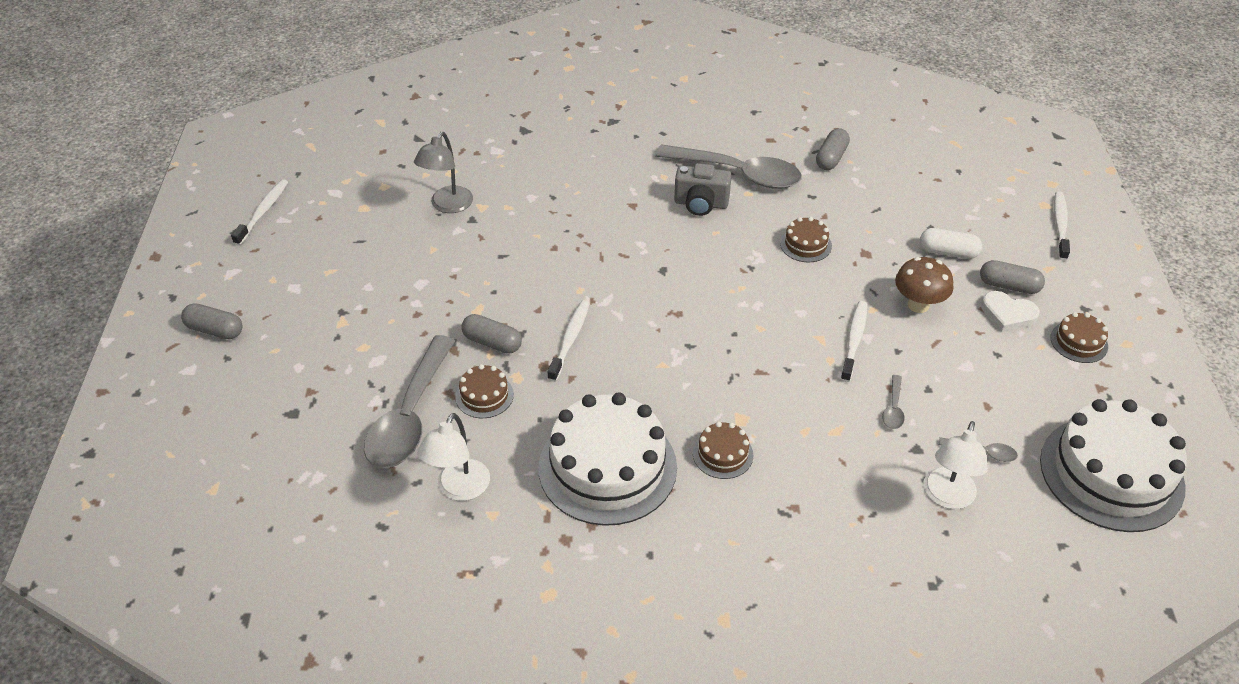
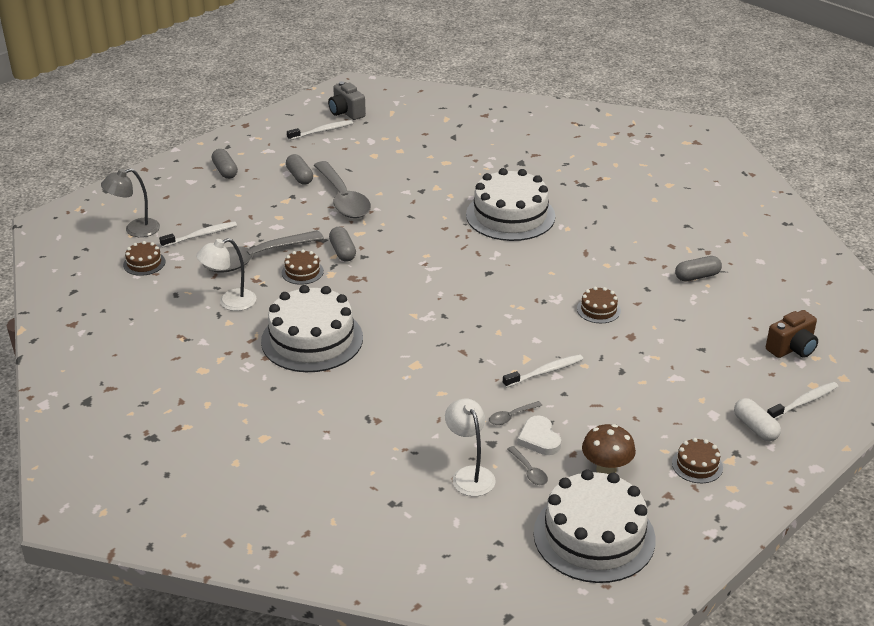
camera: 45 degrees right, 10 degrees down
(447, 206) = (418, 177): grey lamp -> grey lamp (135, 230)
(570, 340) = (383, 274): white toothbrush -> white toothbrush (201, 235)
(596, 194) = (510, 215): none -> white cake
(701, 204) = (566, 254): grey camera -> grey camera (346, 112)
(723, 454) = (379, 373): brown cake -> brown cake (144, 263)
(738, 173) = (618, 251): grey spoon -> grey spoon (343, 199)
(918, 305) = (618, 381): brown mushroom -> brown mushroom (606, 469)
(947, 497) = (469, 475): white lamp -> white lamp turned 90 degrees clockwise
(948, 252) = (690, 368): white capsule -> white capsule (755, 428)
(986, 181) = (792, 348): none -> brown camera
(1007, 314) = (672, 421): white heart -> white heart (539, 439)
(1009, 286) = (701, 409): grey capsule -> grey capsule (300, 177)

